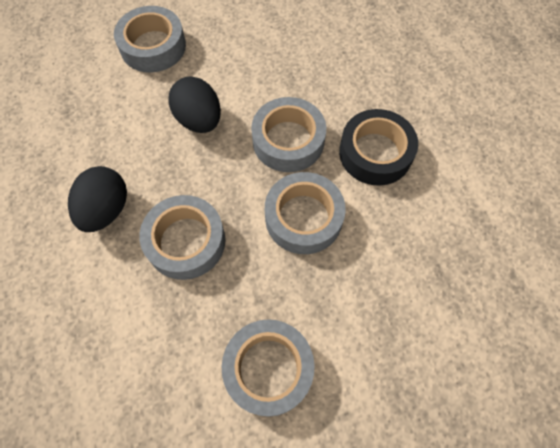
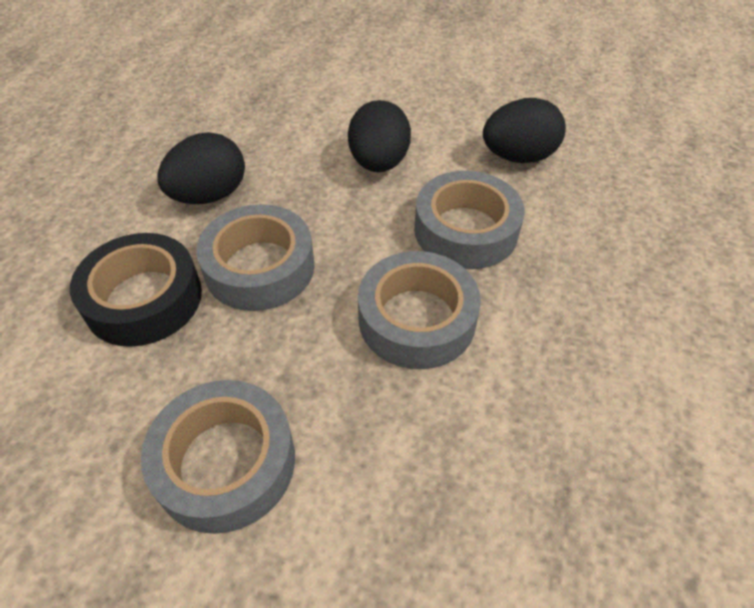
camera: 35 degrees right, 15 degrees down
(153, 46) = (388, 82): grey tape -> none
(281, 67) = (518, 157): none -> black egg
(375, 153) = (573, 299): black tape -> black tape (144, 299)

